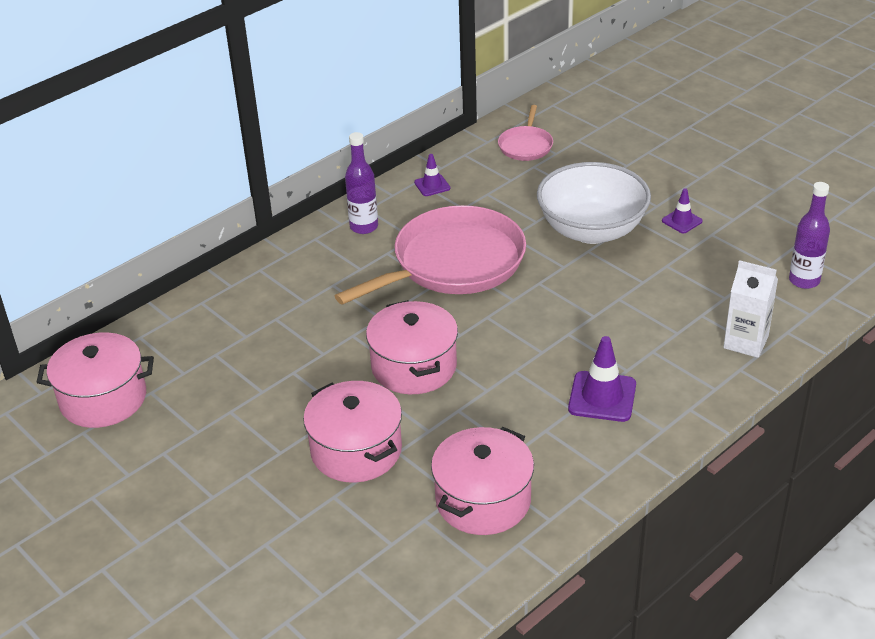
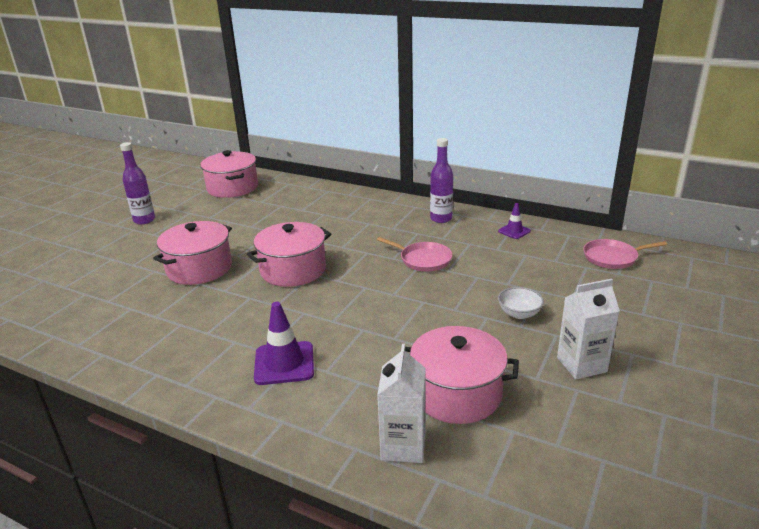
camera: 70 degrees right, 10 degrees down
(453, 263) = (423, 259): pink pan -> pink pan, size x0.47
(483, 500) = (150, 328): pink pot -> pink pot (456, 393)
(591, 230) = (519, 313): white bowl -> white bowl, size x0.41
(682, 221) = (581, 365): purple traffic cone -> white carton
(804, 280) = (547, 481): purple bottle -> purple bottle (144, 220)

